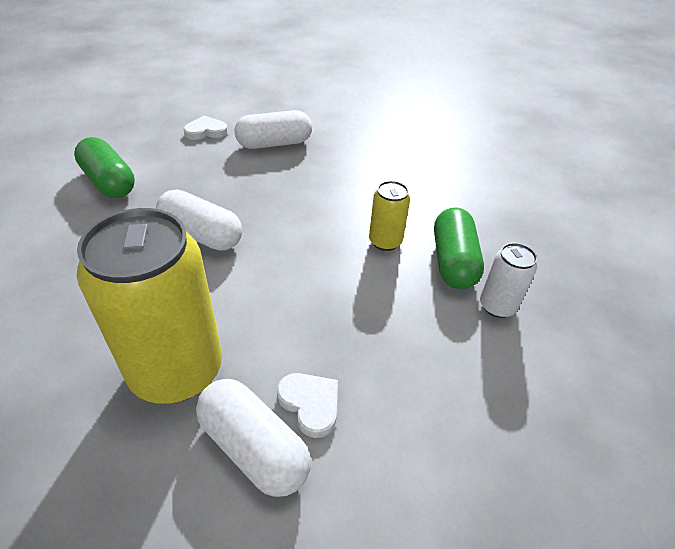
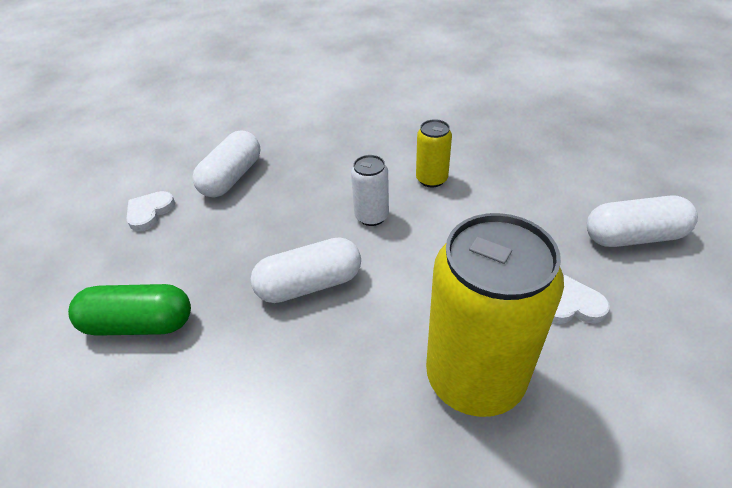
camera: 45 degrees left, 0 degrees up
(254, 448) = (593, 360): white capsule -> white capsule (633, 237)
(453, 261) = (484, 158): green capsule -> none
(497, 306) = (545, 163): white can -> white can (371, 216)

